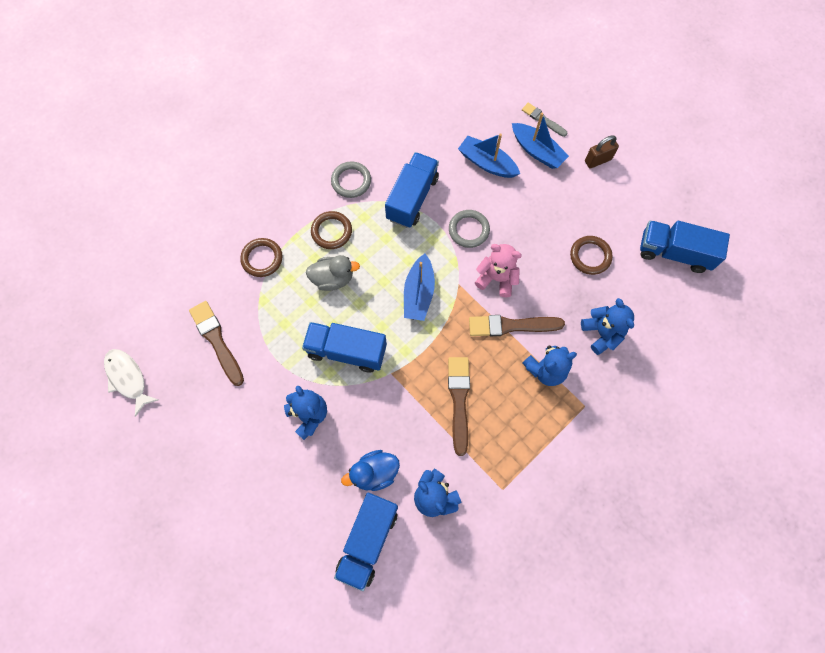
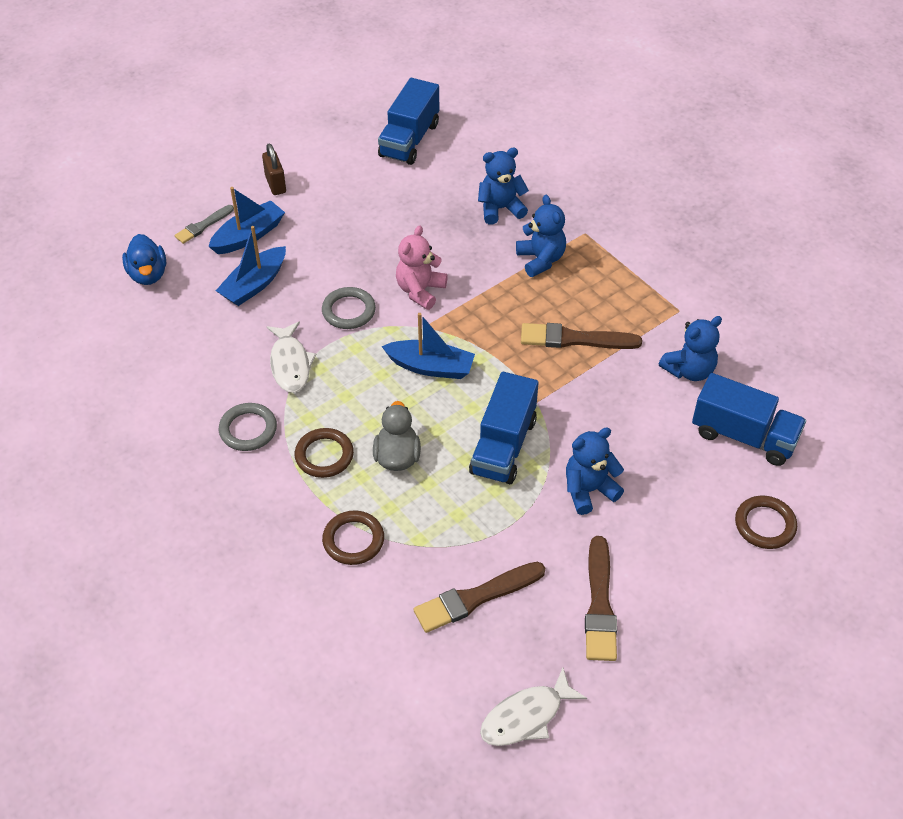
camera: 85 degrees left, 20 degrees down
(374, 473) = (662, 425): blue duck -> blue duck (148, 274)
(412, 198) = (290, 364): blue truck -> white fish
(512, 326) = (484, 283): brown brush -> brown brush (599, 604)
(590, 256) = (403, 206): brown ring -> brown ring (765, 525)

